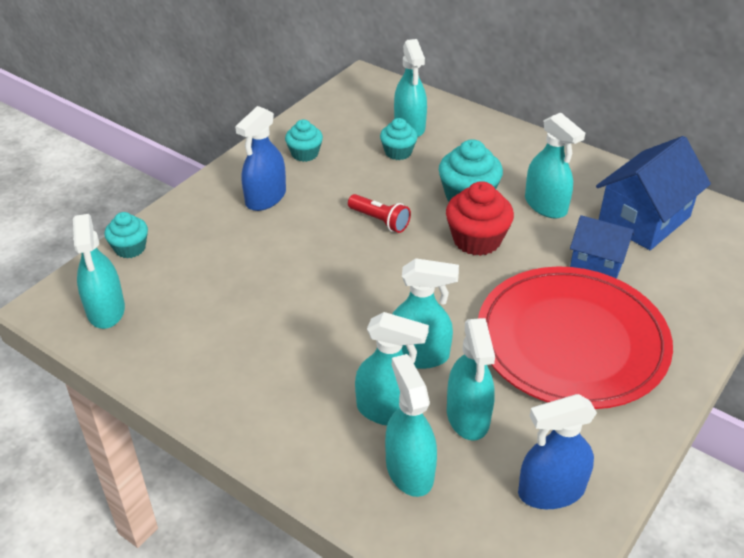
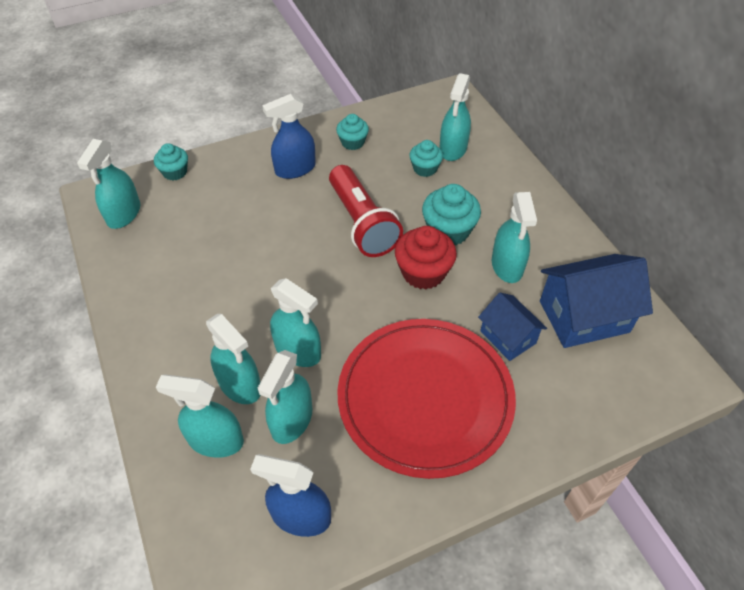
camera: 30 degrees right, 10 degrees up
(380, 221) = (362, 223): red flashlight -> red flashlight, size x1.94
(409, 470) = (215, 440): turquoise spray bottle -> turquoise spray bottle turned 90 degrees counterclockwise

